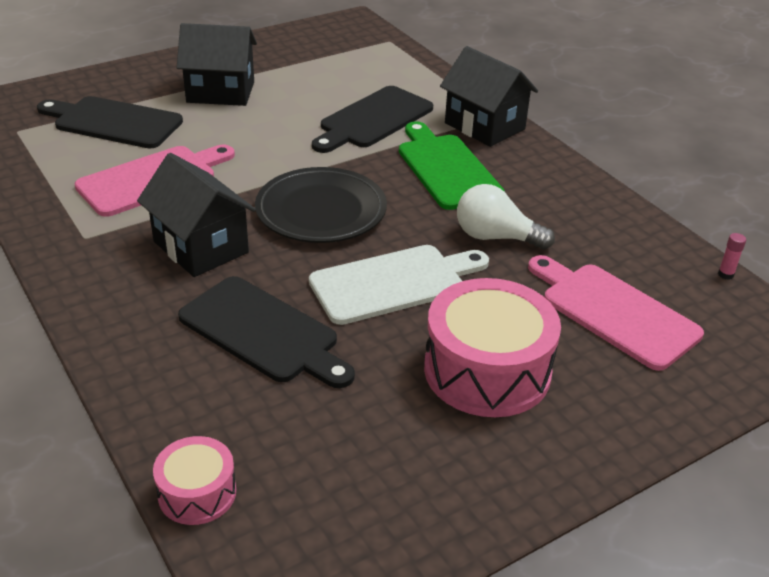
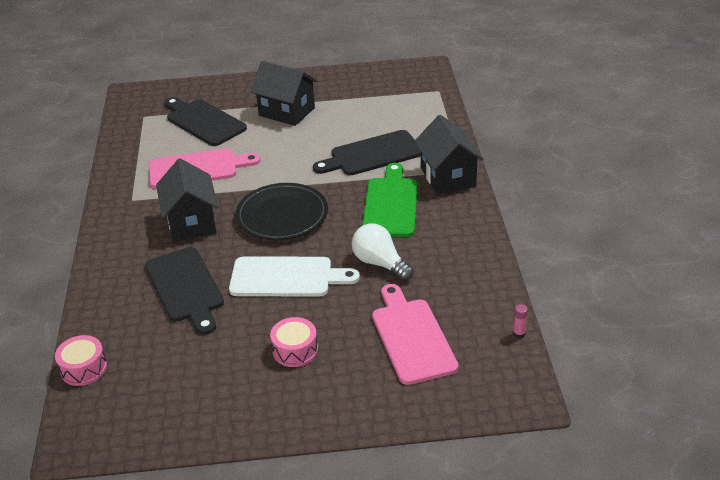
camera: 30 degrees right, 0 degrees up
(487, 370) = (295, 350): pink drum -> pink drum, size x0.53

